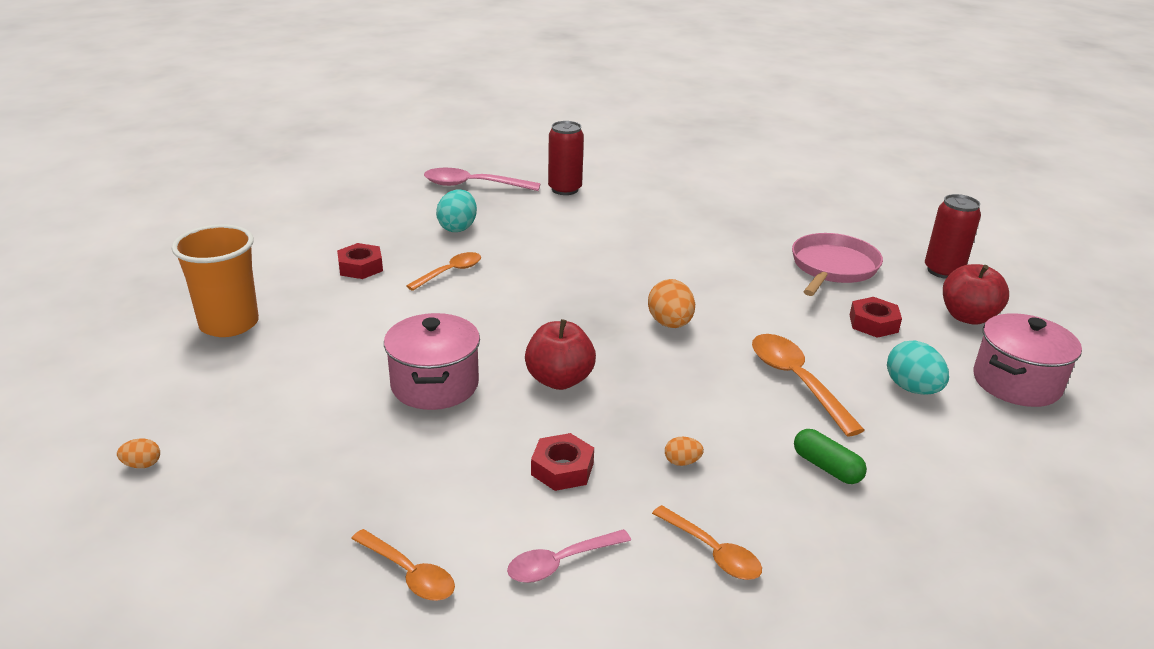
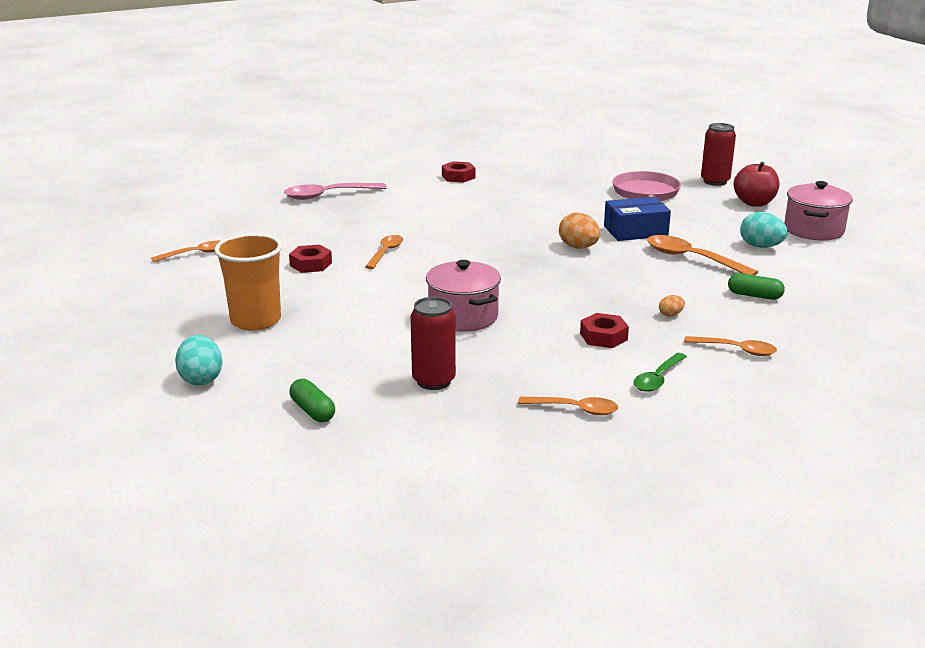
camera: 25 degrees left, 5 degrees down
(142, 465) = (313, 411): orange egg -> green capsule
(272, 225) = (195, 254): none -> orange spoon
(458, 228) = (353, 224): turquoise egg -> turquoise egg (201, 379)
(559, 380) = (544, 294): red apple -> none
(561, 563) = (658, 379): pink spoon -> green spoon
(565, 189) = (404, 184): red can -> red can (433, 381)
(764, 319) = (635, 231): none -> blue box
(873, 323) = (703, 218): red nut -> red nut (458, 177)

